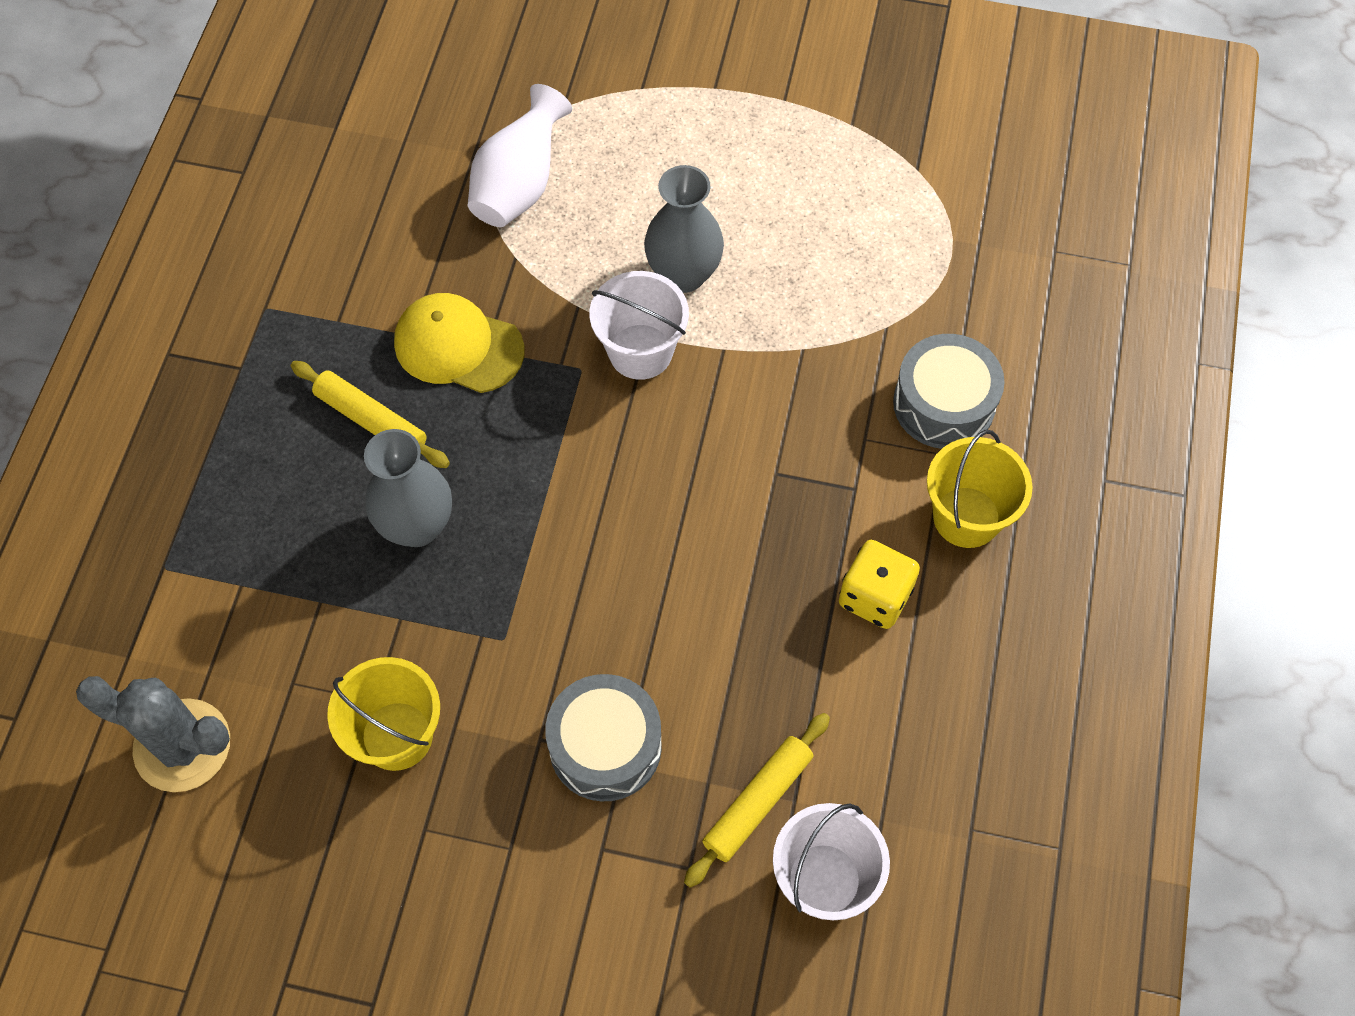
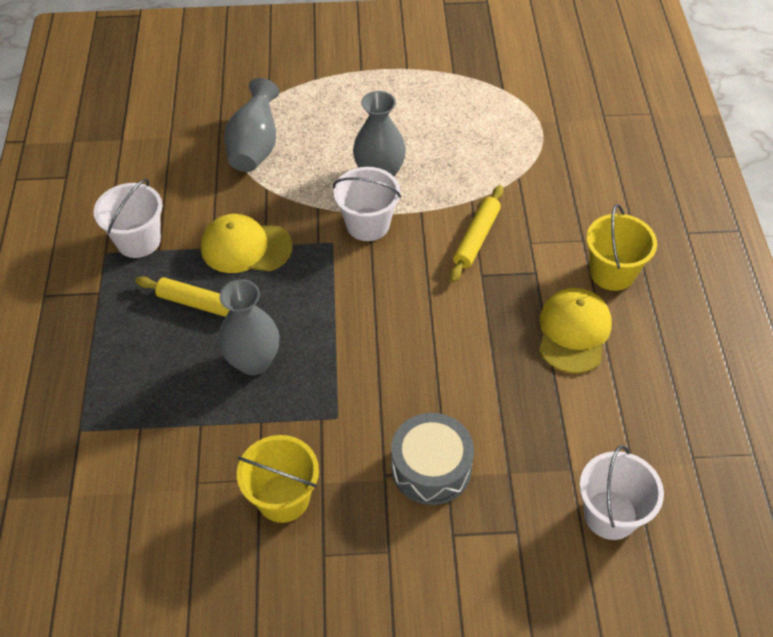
camera: 15 degrees left, 10 degrees down
(182, 746) = (128, 545): grey cactus -> none
(314, 299) = (138, 241): none -> white bucket
(519, 185) = (255, 147): white vase -> grey vase
(757, 802) = (547, 477): yellow rolling pin -> yellow rolling pin (476, 238)
(875, 596) = (573, 332): yellow dice -> yellow cap
(944, 404) = (571, 212): grey drum -> none

